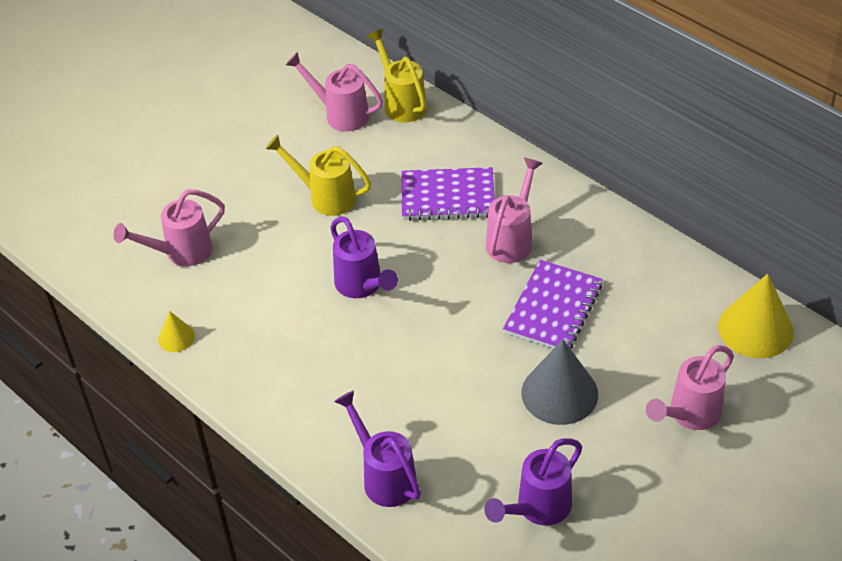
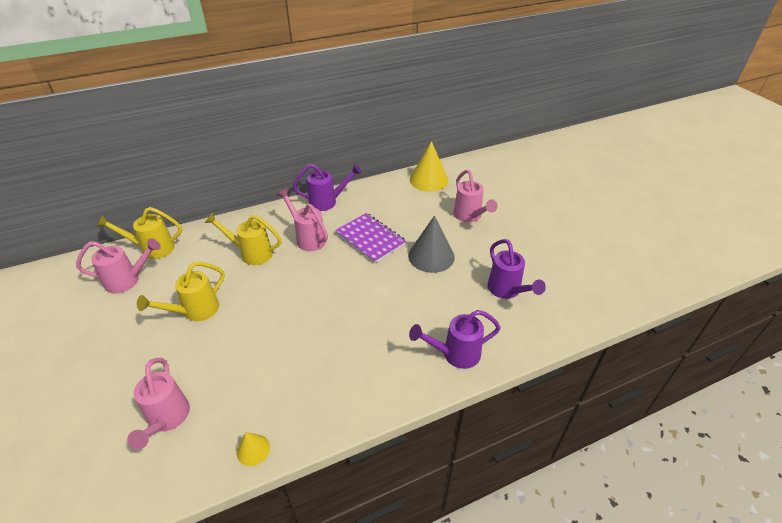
camera: 70 degrees left, 5 degrees down
(340, 114) = (128, 280): pink watering can -> pink watering can turned 150 degrees counterclockwise
(362, 286) = (291, 316): purple watering can -> purple watering can (328, 202)
(448, 196) = (251, 253): purple notebook -> yellow watering can

